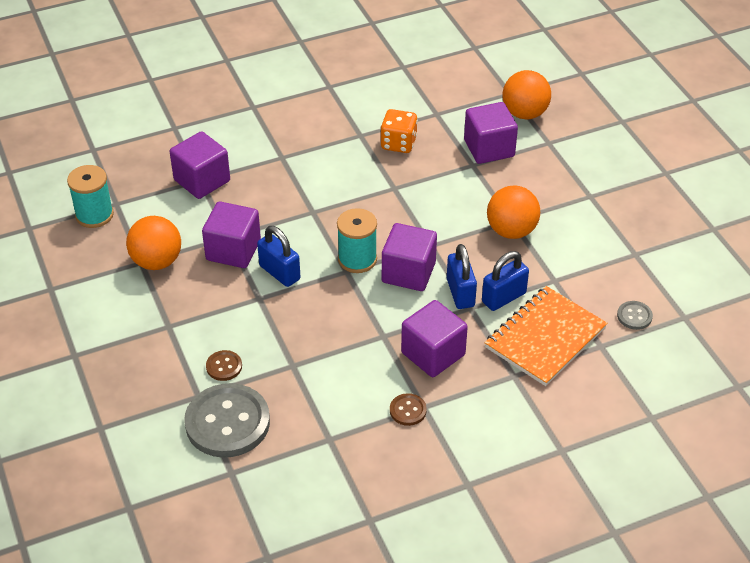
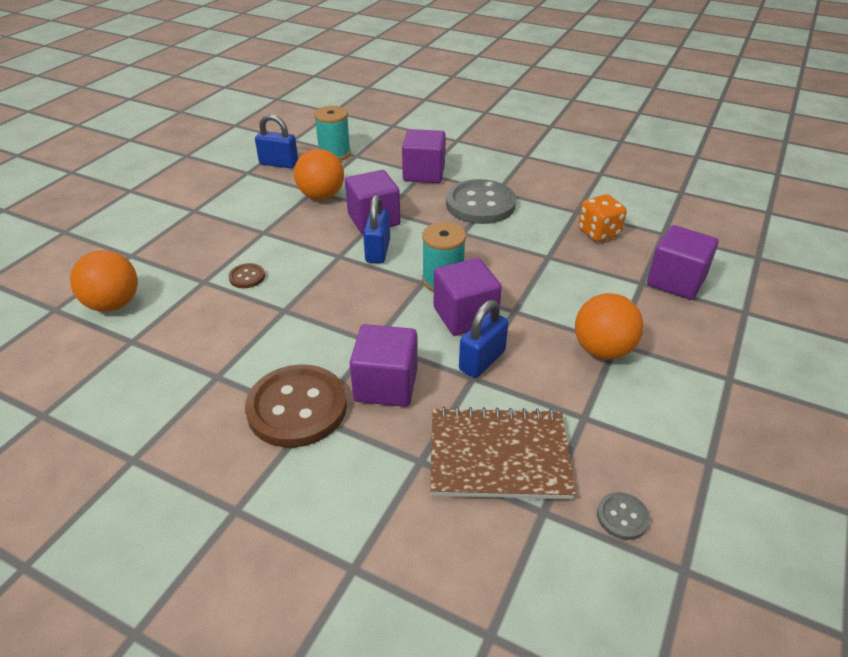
camera: 50 degrees right, 5 degrees down
(227, 422) = (187, 310): grey button -> grey button (480, 204)
(408, 410) = (297, 408): brown button -> brown button, size x2.27
(503, 297) = (513, 393): blue padlock -> blue padlock (279, 163)
(524, 113) = (751, 278): orange ball -> orange ball (113, 304)
(545, 338) = (498, 456): orange notebook -> brown notebook

